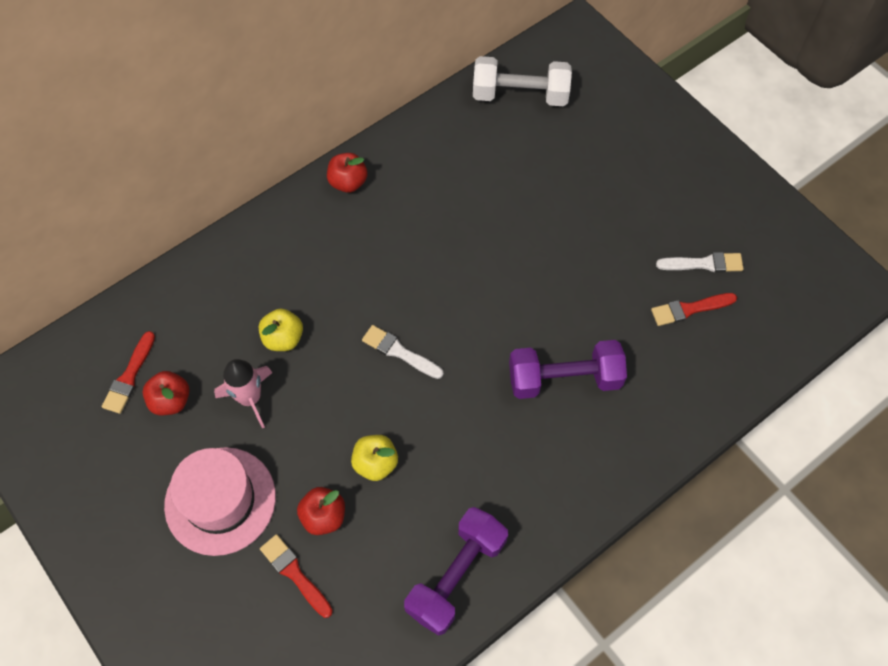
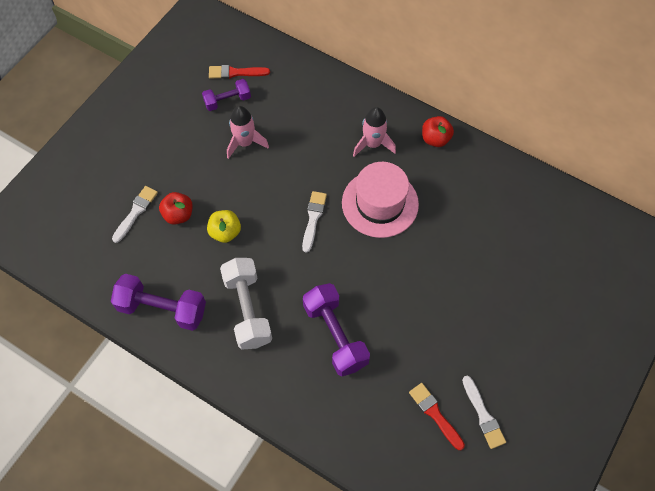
camera: 70 degrees right, 0 degrees up
(171, 400) = (227, 101): red apple -> purple dumbbell
(220, 500) = (170, 153): pink hat -> pink hat (380, 203)
(283, 338) = (295, 145): yellow apple -> none
(294, 573) = (136, 212): red brush -> white brush
(323, 250) = (373, 144): none -> pink rocket
(520, 95) = (575, 227): white dumbbell -> white dumbbell (247, 310)

